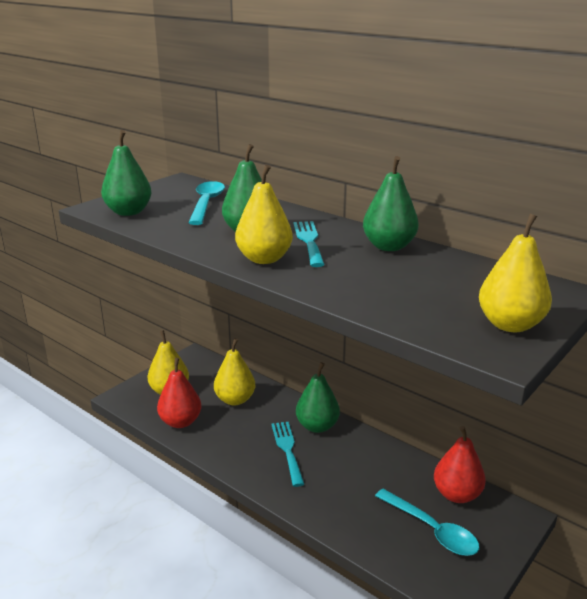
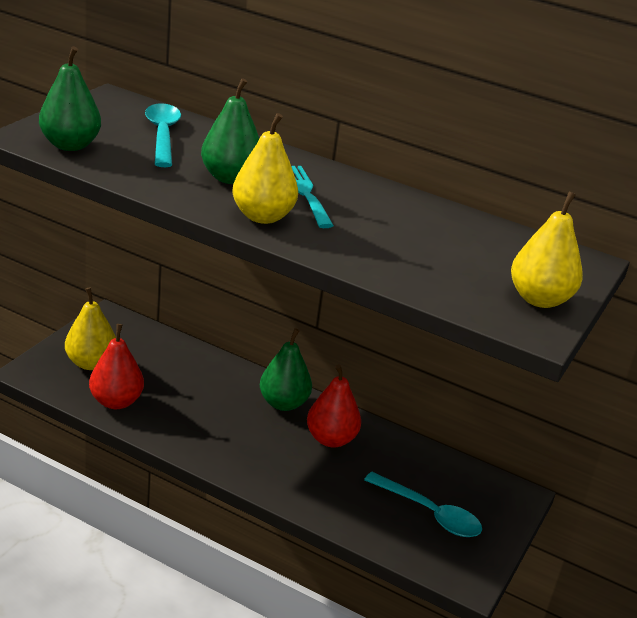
camera: 15 degrees left, 5 degrees up
(235, 400) = (177, 373): yellow pear -> none
(287, 450) = (254, 431): turquoise fork -> none
(388, 246) = (395, 202): green pear -> none
(456, 494) = (451, 475): red pear -> red pear (331, 439)

